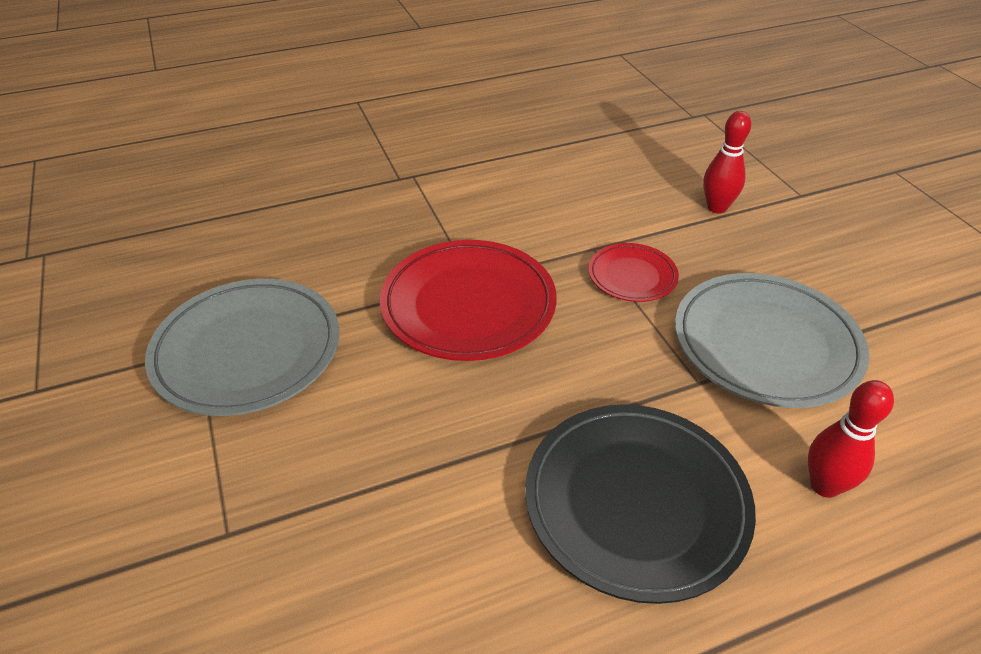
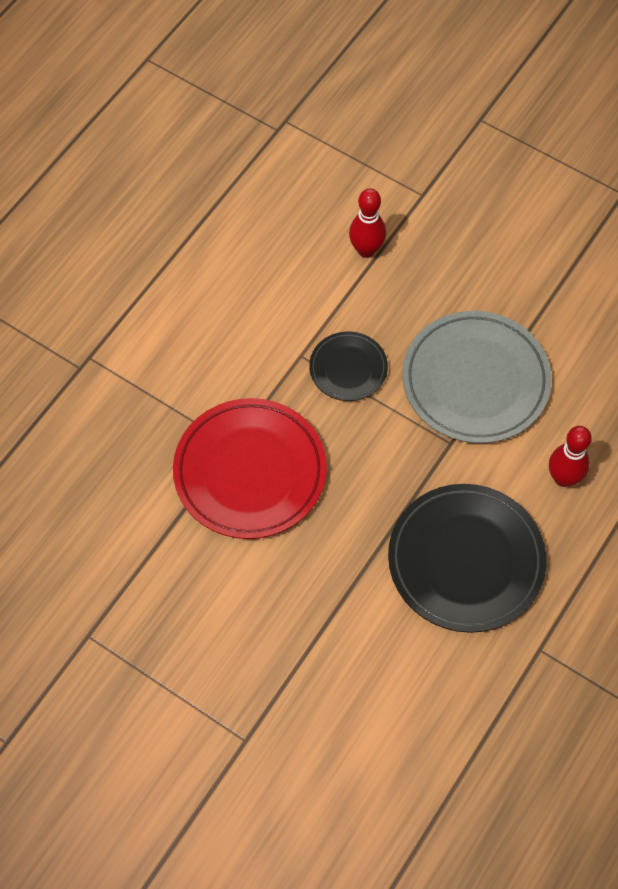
camera: 35 degrees left, 20 degrees up
(247, 351) = (126, 614): grey plate -> none
(632, 276) = (348, 368): red plate -> black plate

